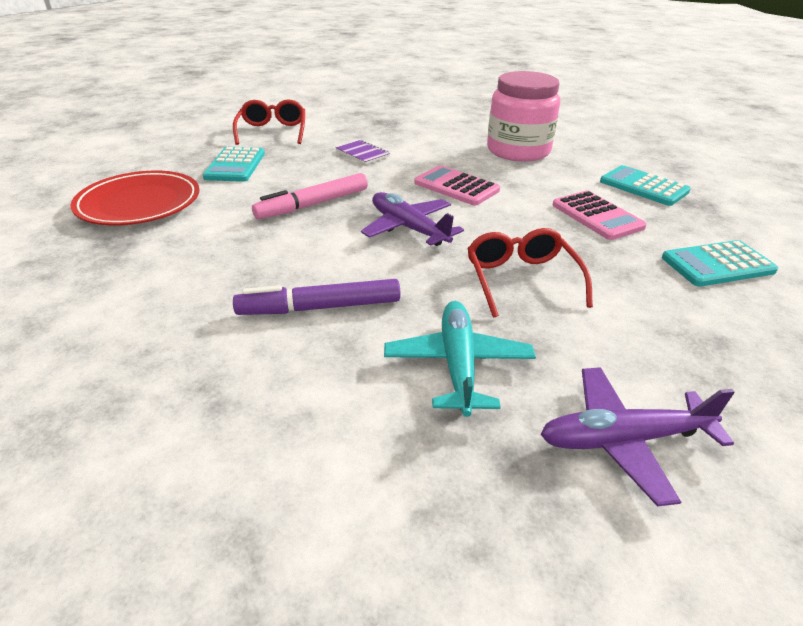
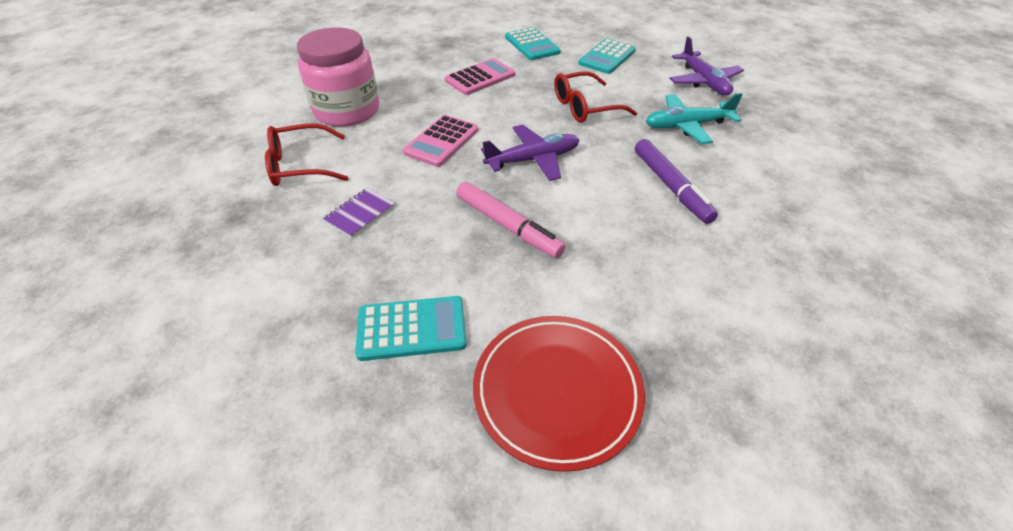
camera: 100 degrees left, 10 degrees up
(272, 131) = (267, 327): red glasses -> red glasses (300, 165)
(408, 228) = (533, 160): purple plane -> purple plane turned 150 degrees counterclockwise
(643, 186) = (422, 57): turquoise calculator -> turquoise calculator (607, 57)

